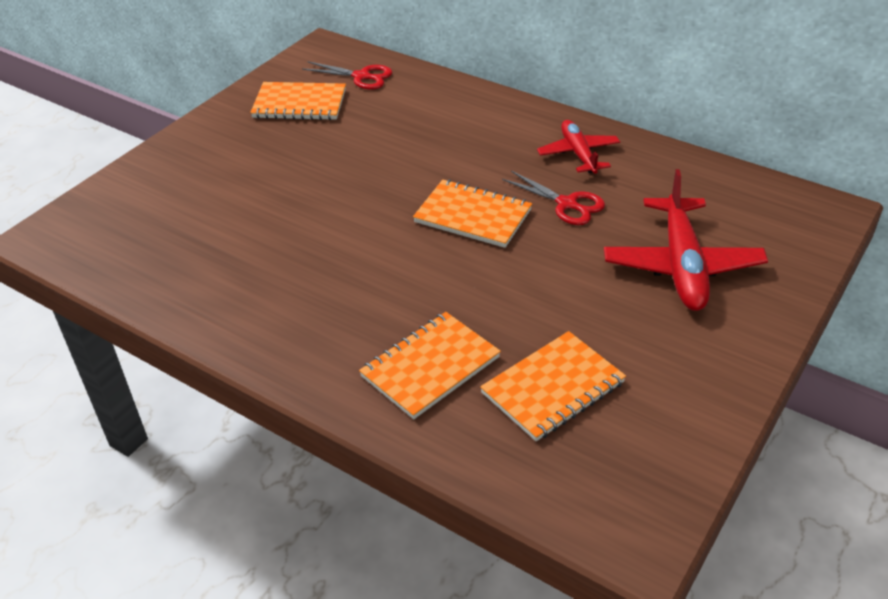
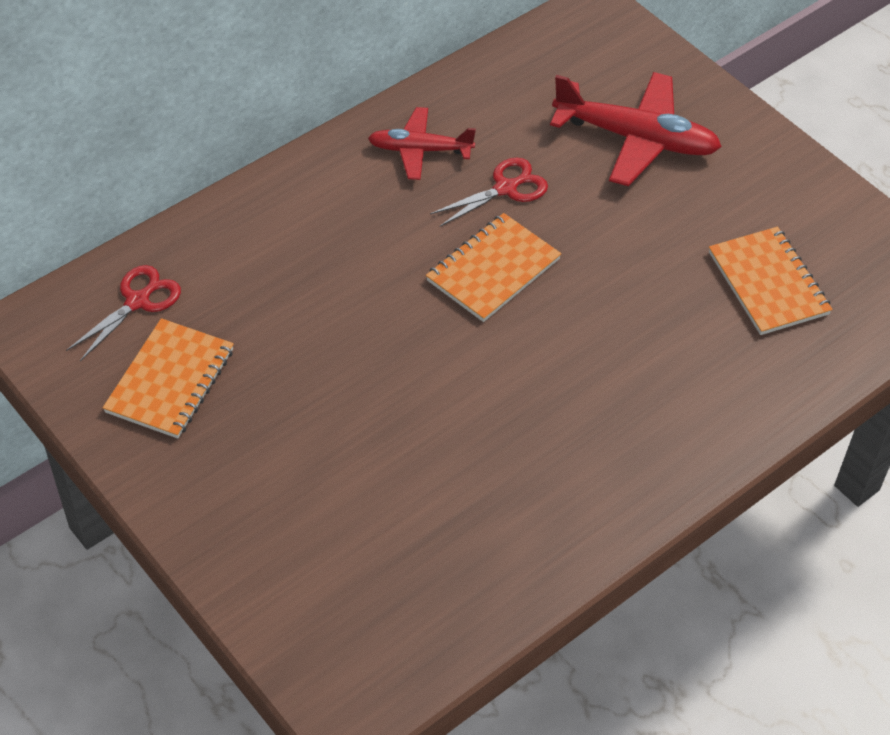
camera: 75 degrees left, 10 degrees up
(430, 367) = (714, 365): orange notebook -> none

